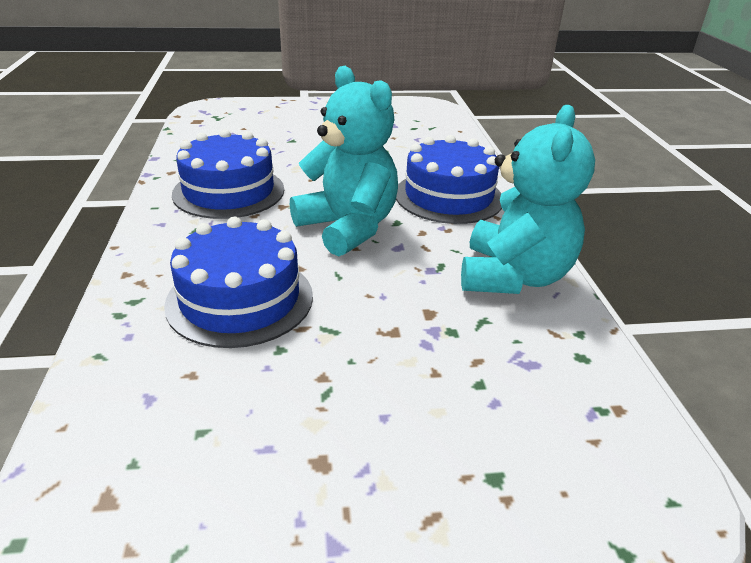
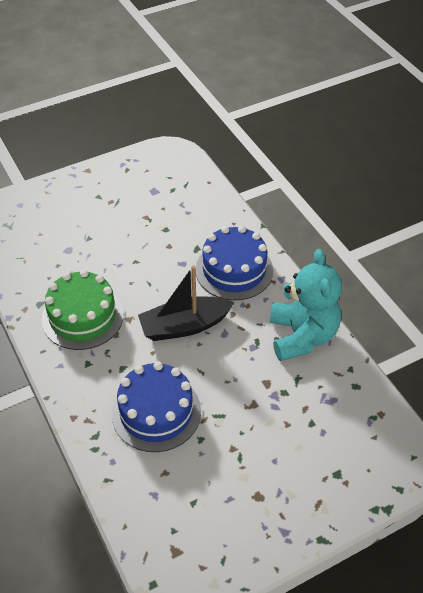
camera: 20 degrees left, 15 degrees up
(229, 191) = (82, 316): blue cake -> green cake
(348, 228) = (184, 326): turquoise teddy bear -> black boat

